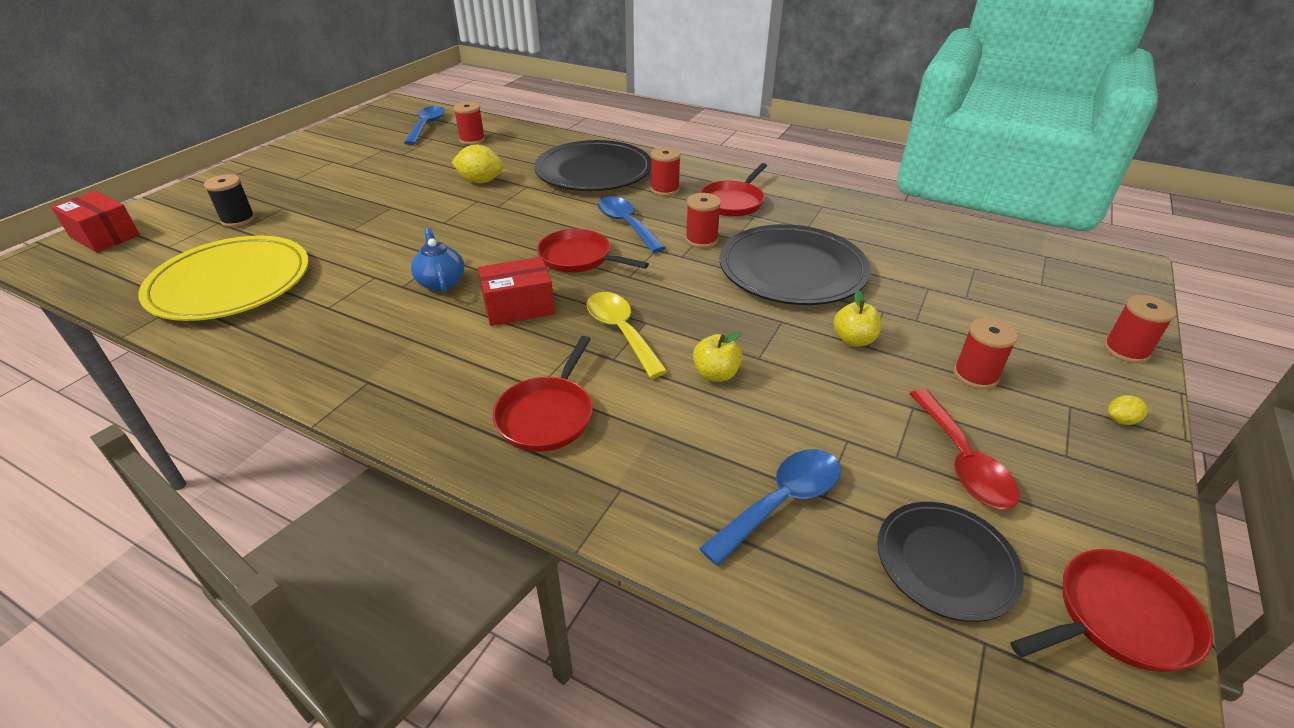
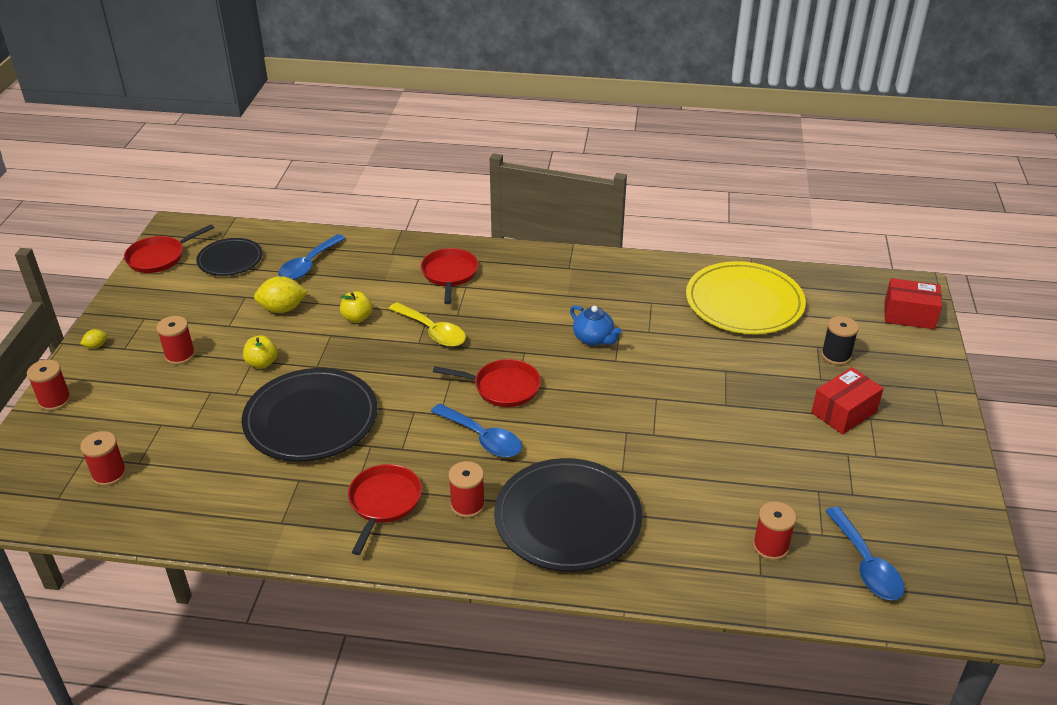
camera: 160 degrees right, 0 degrees up
(481, 181) = (678, 465): yellow lemon -> yellow lemon (282, 309)
(518, 306) = (518, 333): red box -> red box (844, 412)
(701, 240) = (402, 436): red spool -> red spool (109, 474)
(962, 461) = (207, 302): red spoon -> none

